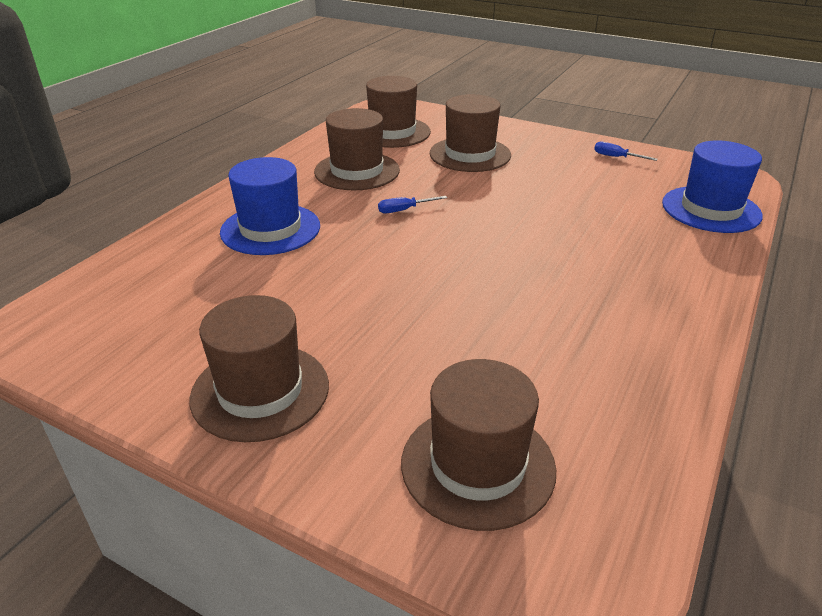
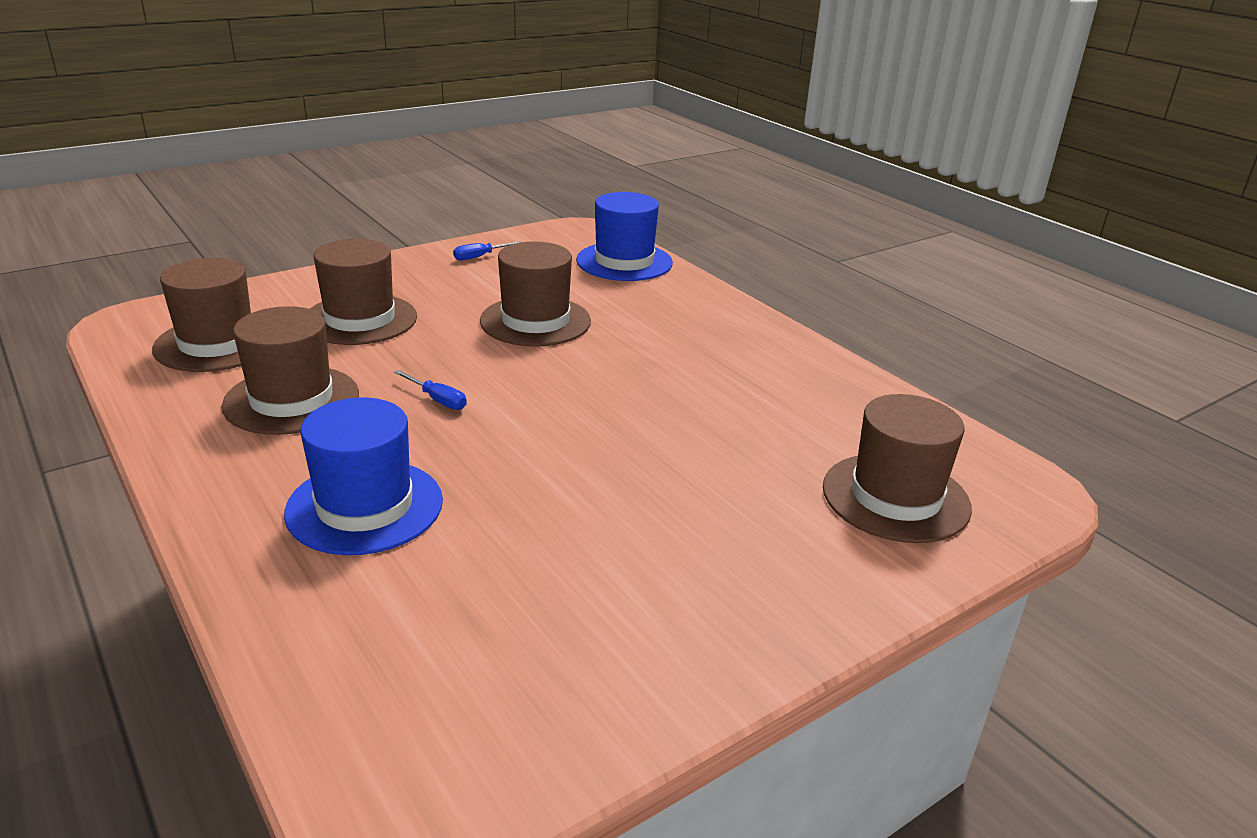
camera: 65 degrees left, 5 degrees down
(260, 391) = (718, 597): brown hat -> brown hat (535, 321)
(404, 210) = (438, 400): blue screwdriver -> blue screwdriver turned 60 degrees counterclockwise

